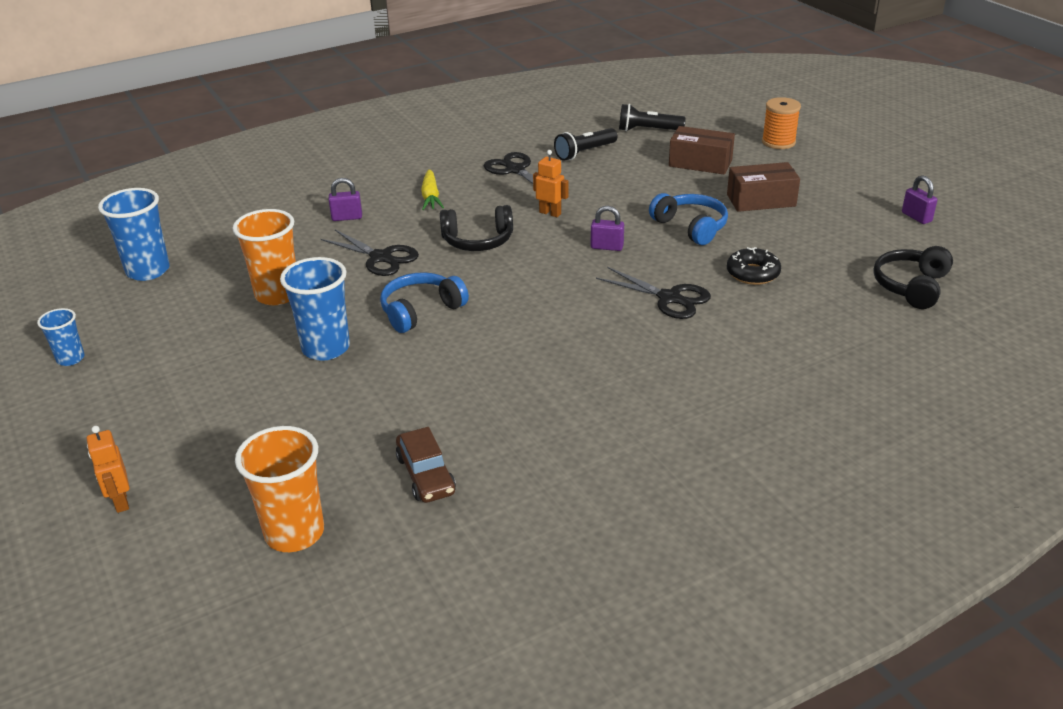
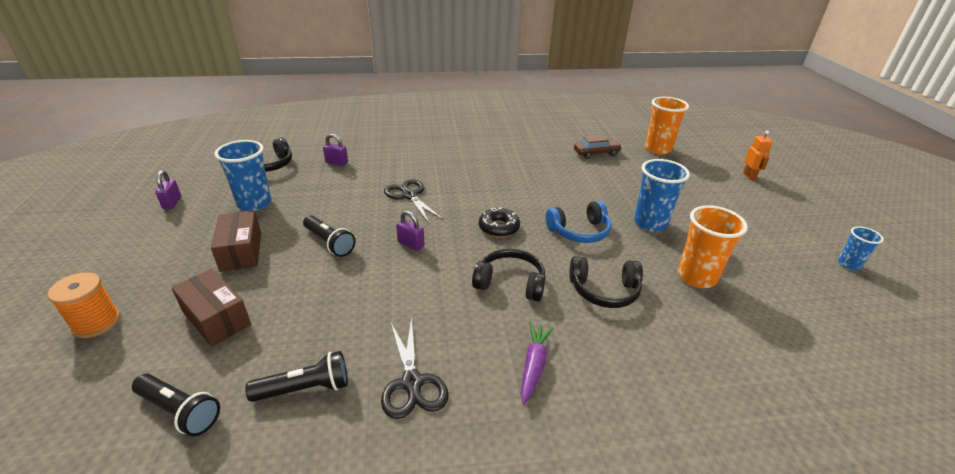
camera: 160 degrees left, 0 degrees up
(148, 271) = (845, 345): blue cup -> blue cup (254, 203)
(347, 217) = (637, 361): purple padlock -> purple padlock (337, 162)
(380, 257) = (604, 290): black scissors -> black headphones
(426, 475) = (596, 153): brown car -> brown car turned 75 degrees clockwise
(431, 197) = (533, 365): yellow carrot -> purple carrot
(550, 213) = (425, 296): orange robot -> none
(691, 227) = (329, 243): blue headphones -> black flashlight
(752, 273) = (340, 196): black donut -> black donut (499, 228)
(761, 200) = (241, 251): brown box -> brown box turned 60 degrees clockwise

